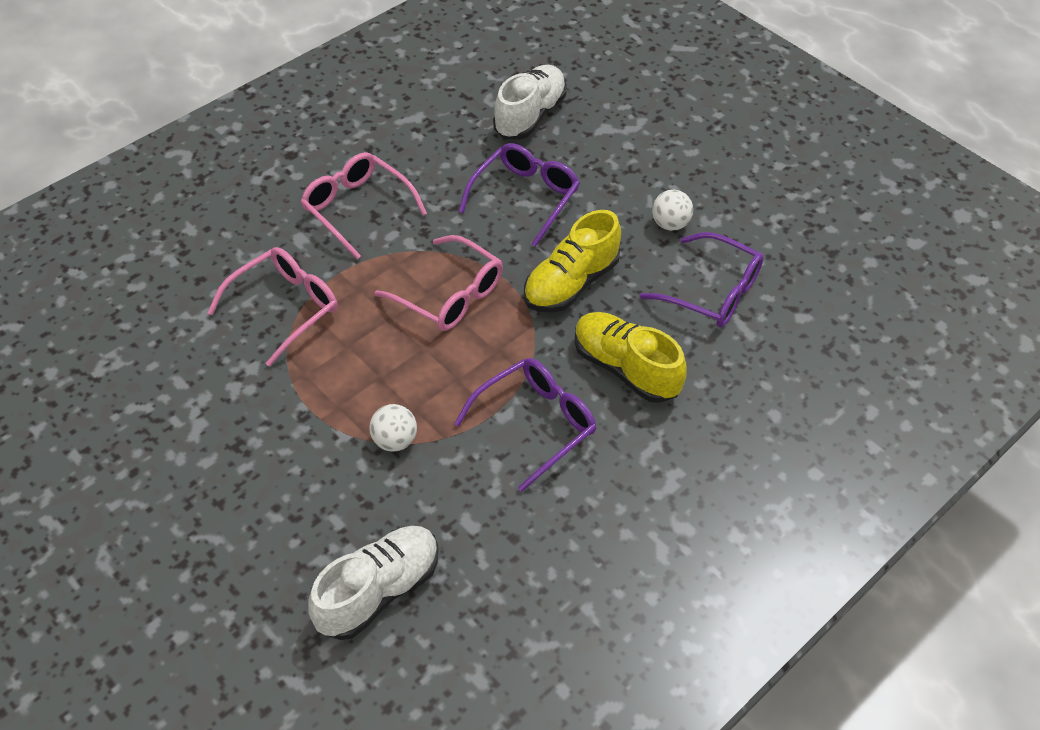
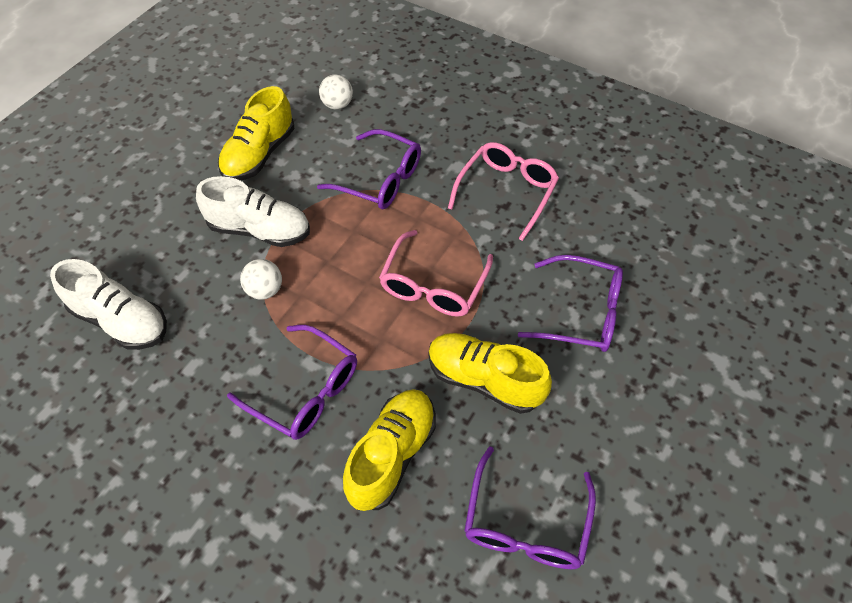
camera: 75 degrees right, 5 degrees up
(179, 416) = (259, 154): none -> yellow shoe
(285, 308) = (380, 179): pink glasses -> purple glasses
(530, 116) = (697, 288): white shoe -> white shoe (260, 230)
(670, 224) = (608, 457): white ball -> white ball (337, 105)

